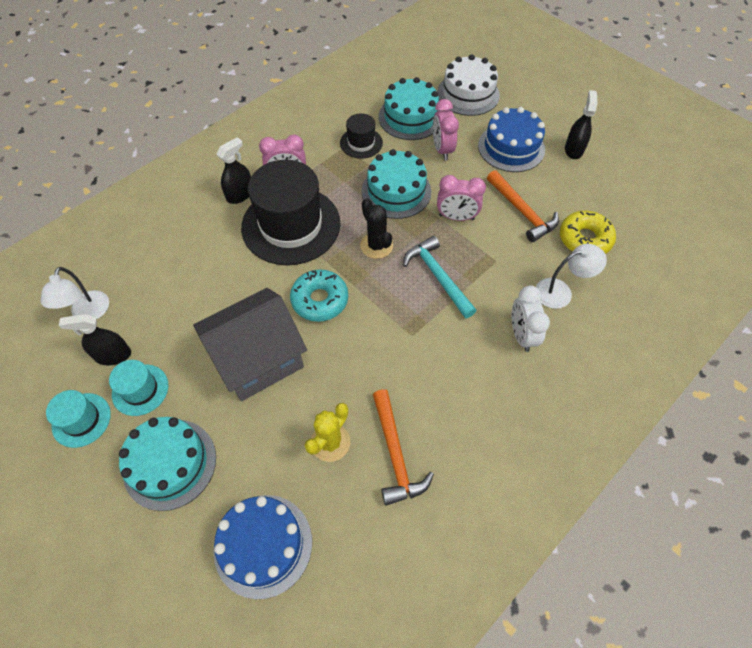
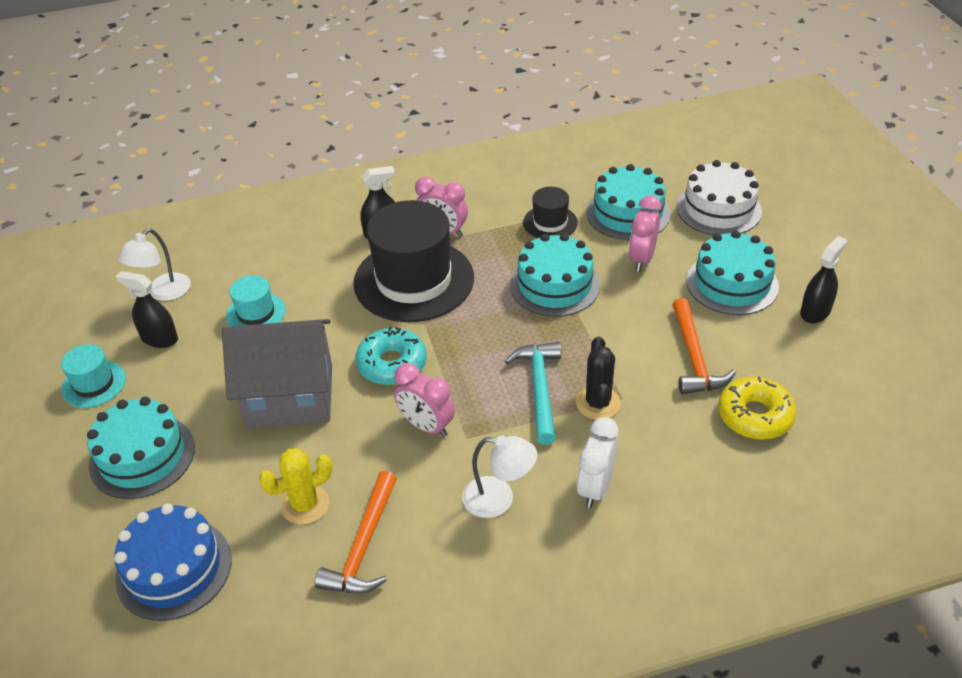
camera: 30 degrees right, 15 degrees down
(140, 389) = (162, 379): turquoise hat -> turquoise hat (256, 313)
(376, 245) = (492, 332): black cactus -> black cactus (598, 403)
(456, 217) = (607, 336): pink clock -> pink clock (426, 426)
(511, 147) = (732, 283): blue cake -> turquoise cake
(561, 291) = (679, 461): white lamp -> white lamp (499, 499)

